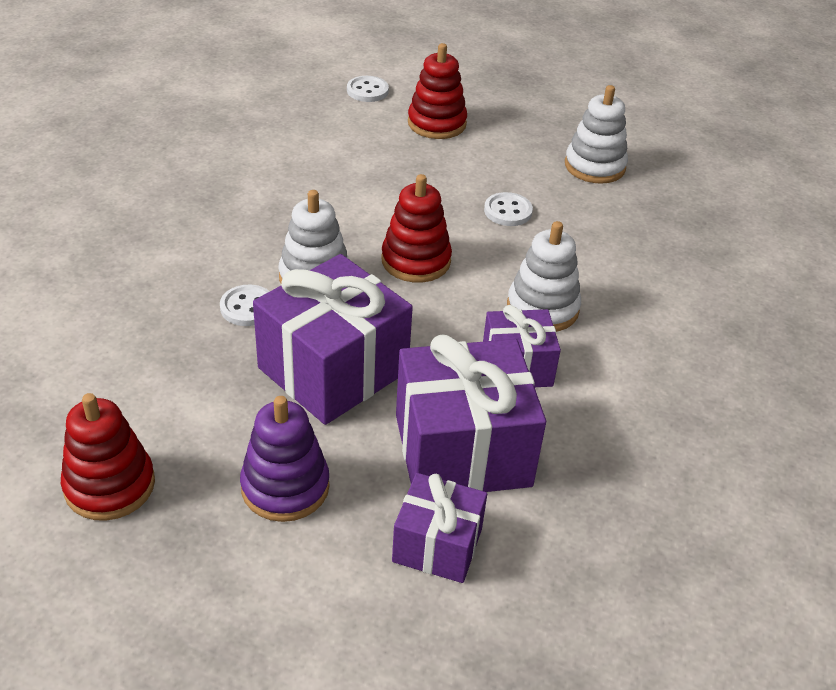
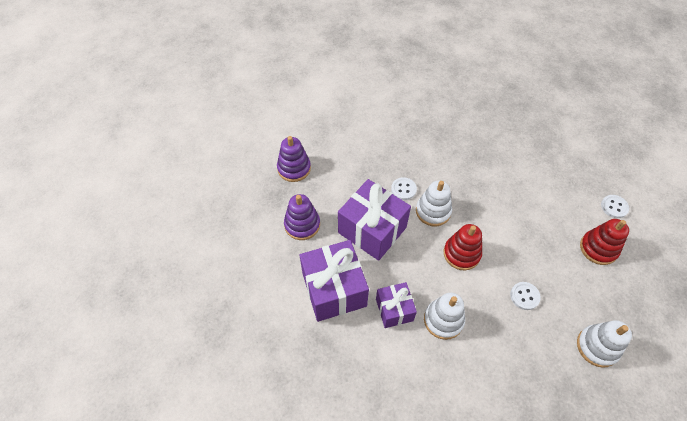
camera: 85 degrees right, 15 degrees up
(110, 485) = (294, 168): red stacking toy -> purple stacking toy
(437, 545) = (280, 285): purple gift -> none

